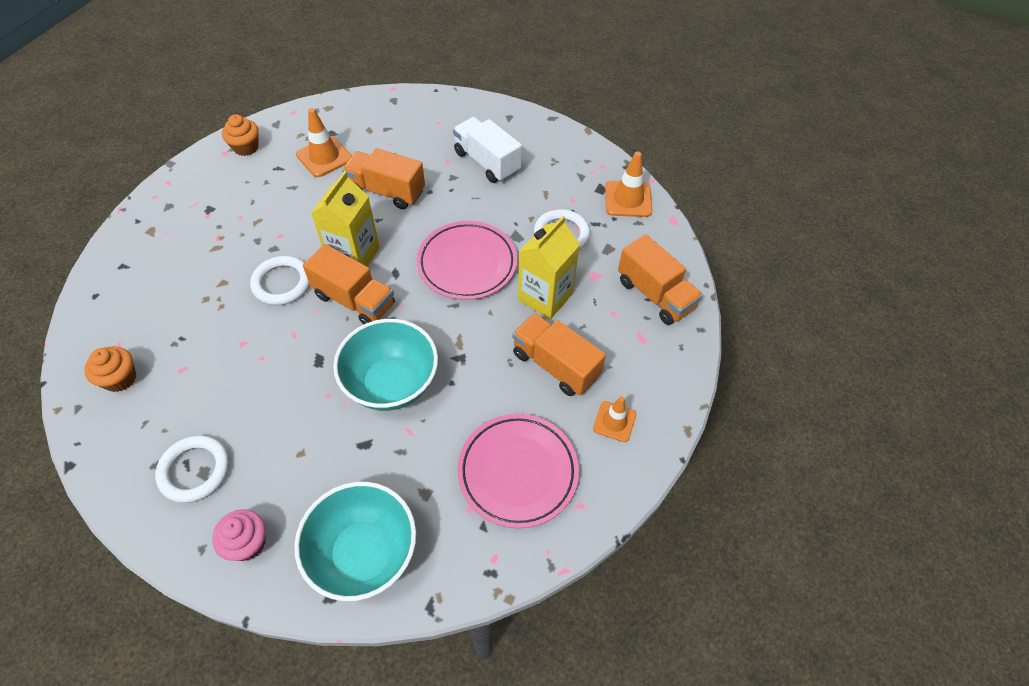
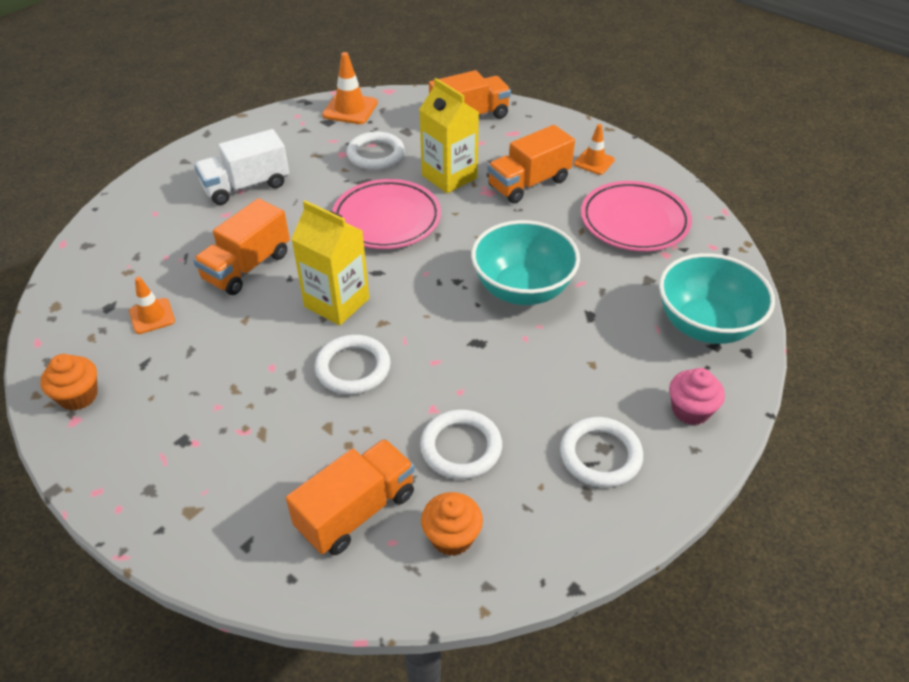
camera: 75 degrees left, 10 degrees down
(203, 369) = (461, 447): none -> white ring
(324, 157) = (152, 316): orange traffic cone -> orange traffic cone, size x0.66
(354, 300) = (403, 307): orange truck -> orange truck (356, 511)

